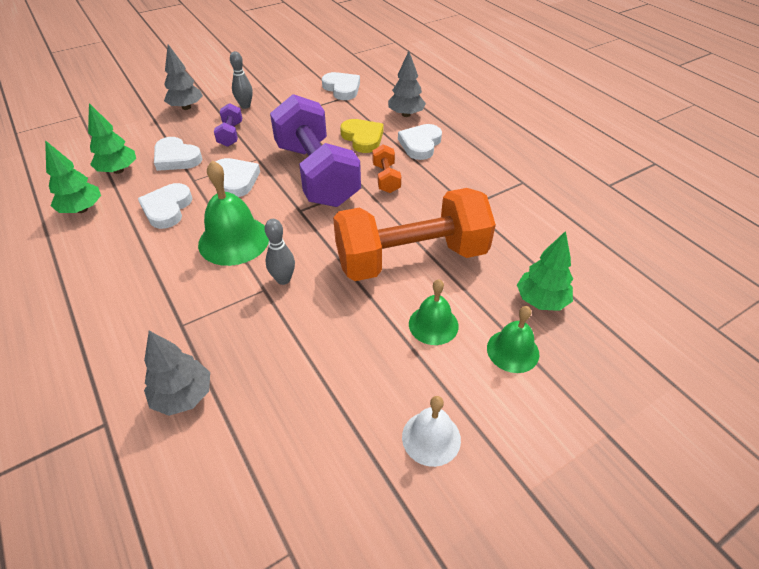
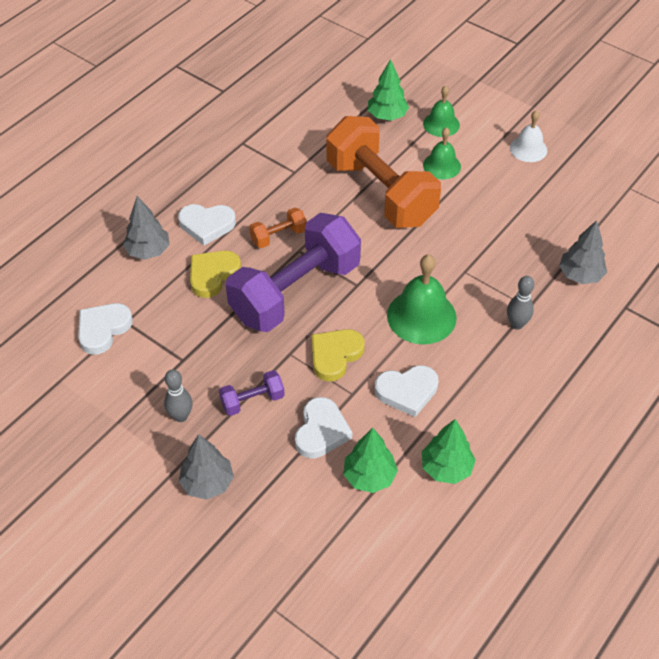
camera: 110 degrees left, 5 degrees up
(235, 180) = (335, 355): white heart -> yellow heart
(283, 279) = (447, 263): grey bowling pin -> grey bowling pin (516, 324)

